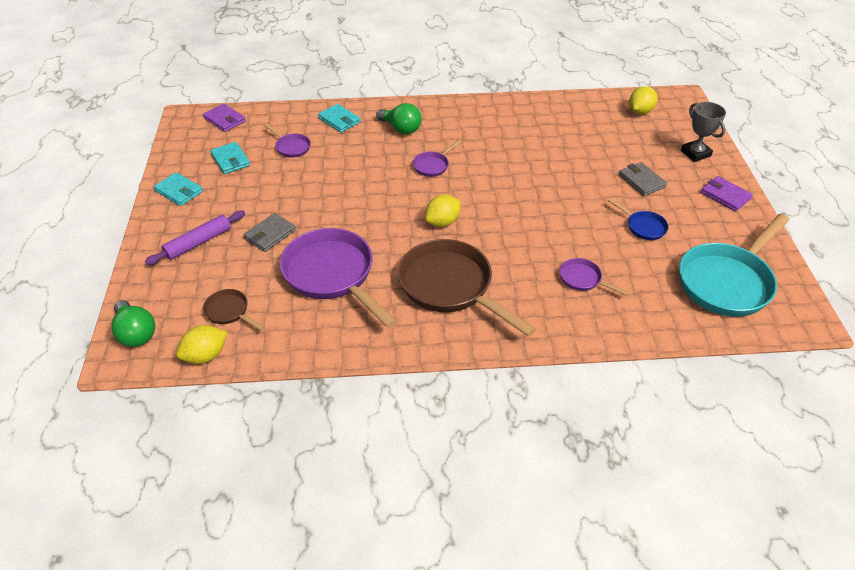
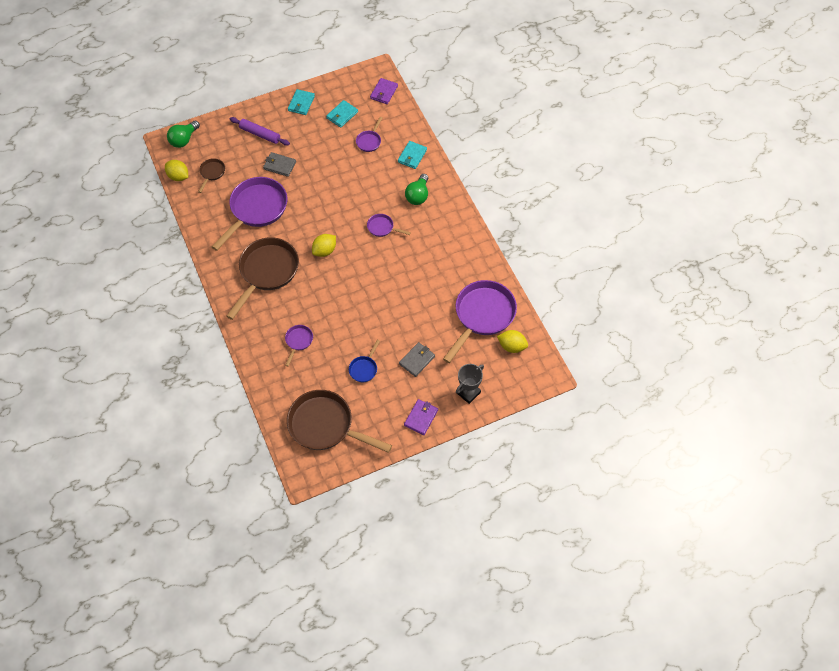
camera: 70 degrees right, 15 degrees up
(442, 222) = (324, 251): yellow lemon -> yellow lemon turned 75 degrees counterclockwise
(593, 121) = (482, 316): none -> purple pan
(727, 281) = (325, 426): turquoise pan -> brown pan

